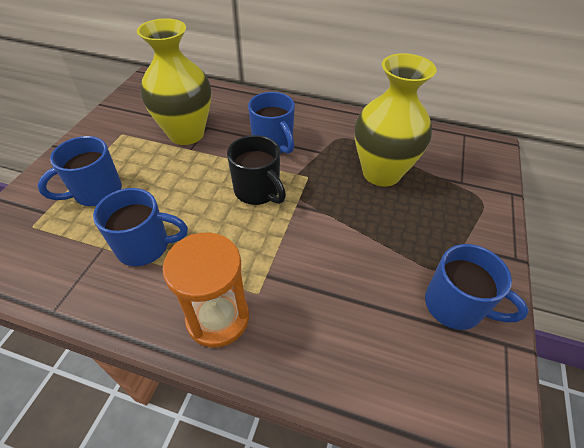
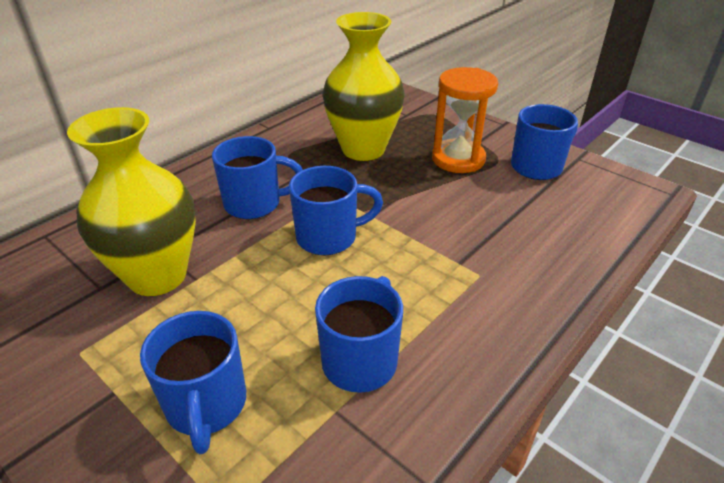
camera: 65 degrees left, 10 degrees down
(218, 318) = (501, 313): orange hourglass -> orange hourglass (458, 159)
(258, 191) = (329, 237): black mug -> blue mug

